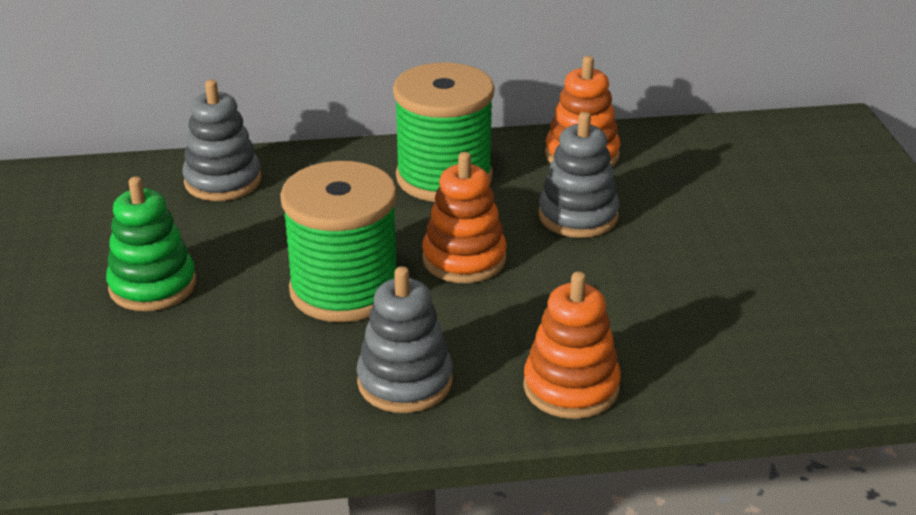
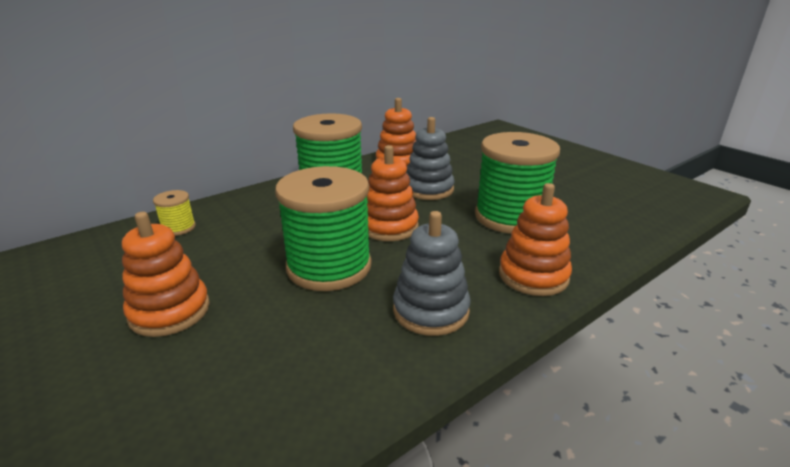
camera: 30 degrees left, 5 degrees down
(153, 286) = (170, 311): green stacking toy -> orange stacking toy
(223, 181) = (178, 228): grey stacking toy -> yellow spool
(643, 298) = (510, 217): none -> green spool

